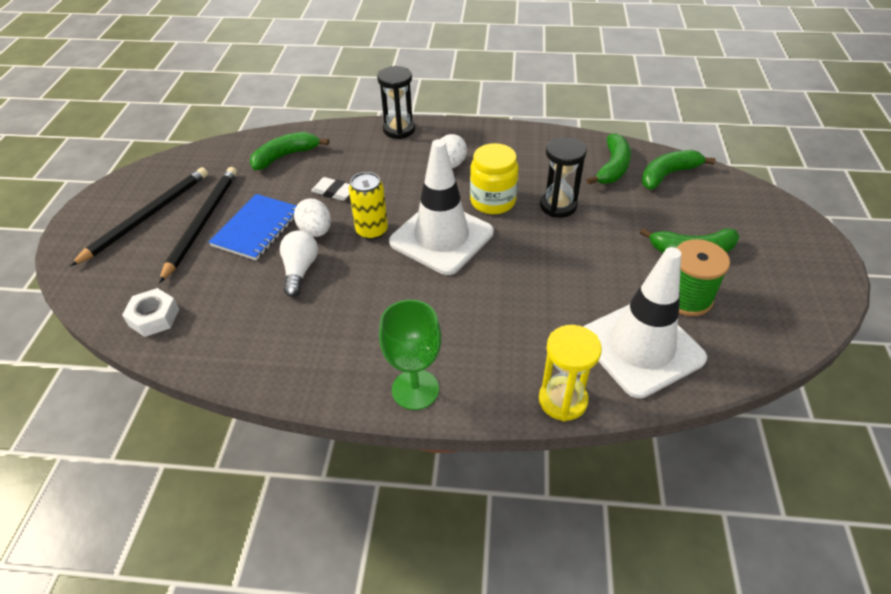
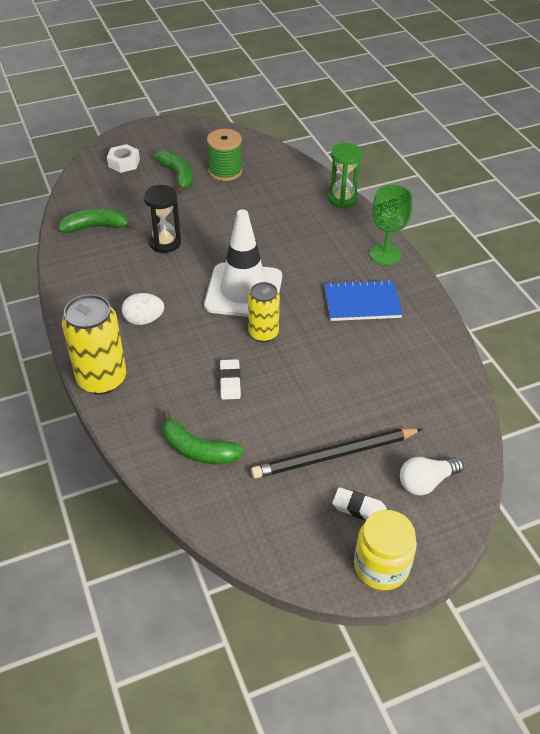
camera: 120 degrees left, 0 degrees up
(147, 217) = (359, 508): black pencil -> white eraser
(154, 317) = (449, 415): white nut -> white nut (124, 163)
(257, 228) = (313, 409): blue notebook -> blue notebook (362, 303)
(300, 270) = (337, 355): white light bulb -> white light bulb (426, 482)
(316, 231) = (288, 368): white egg -> none
(399, 129) = (102, 379): black hourglass -> yellow can
(493, 201) = (180, 278): yellow jar -> yellow jar (381, 566)
(562, 400) = (342, 199): yellow hourglass -> green hourglass
(641, 347) = (280, 180): white traffic cone -> none
(668, 175) = (91, 199): green banana -> none

